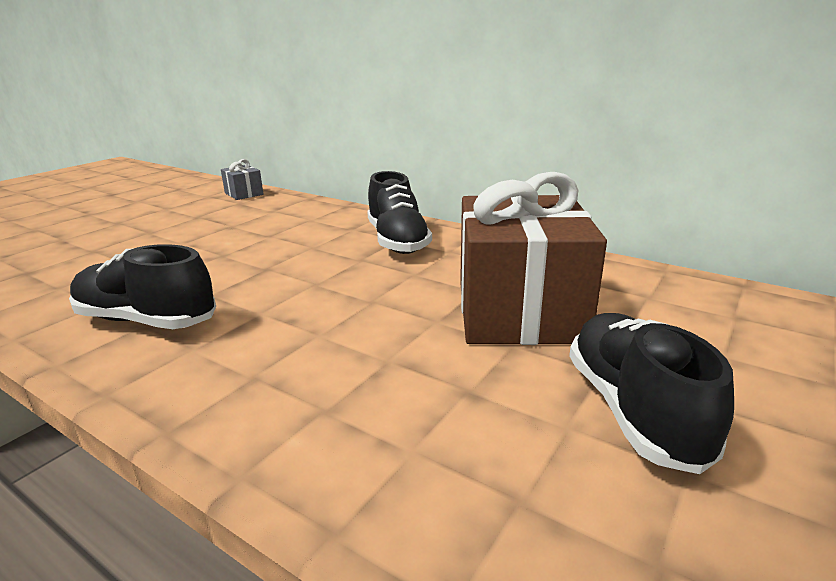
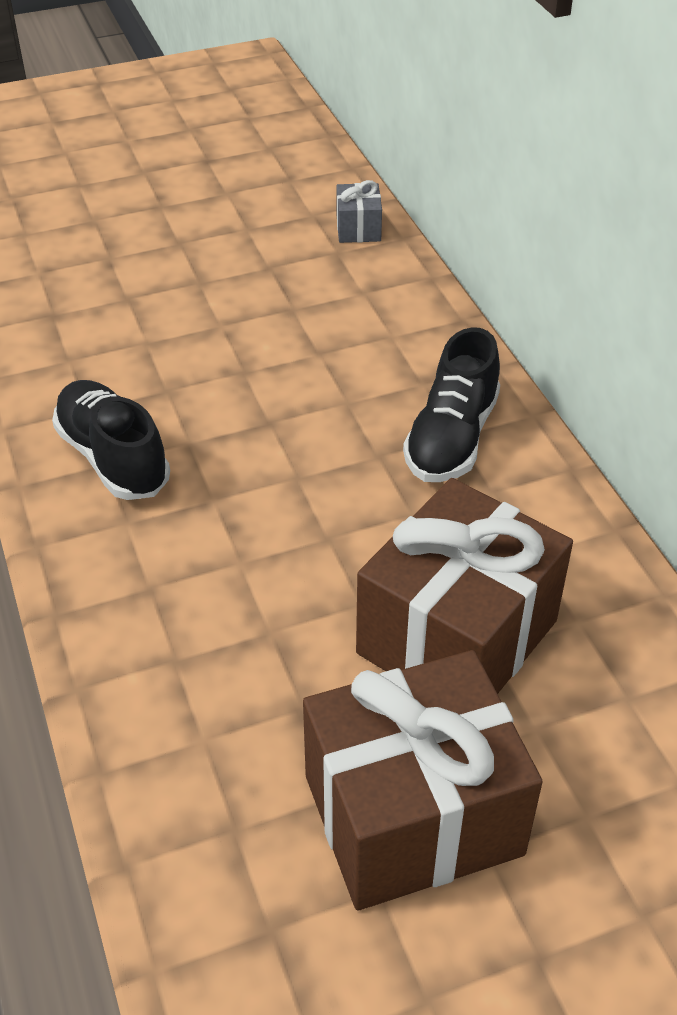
camera: 35 degrees right, 20 degrees up
(633, 410) = (413, 815): black shoe -> brown gift

